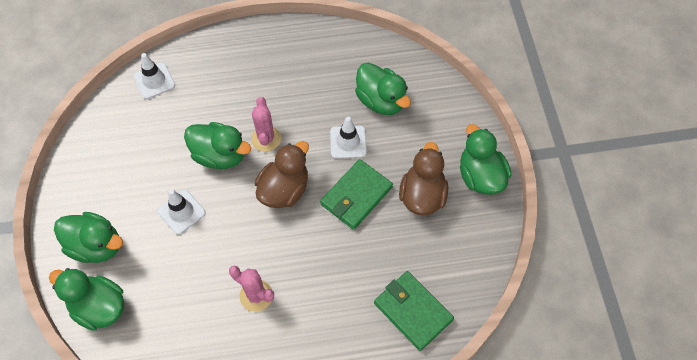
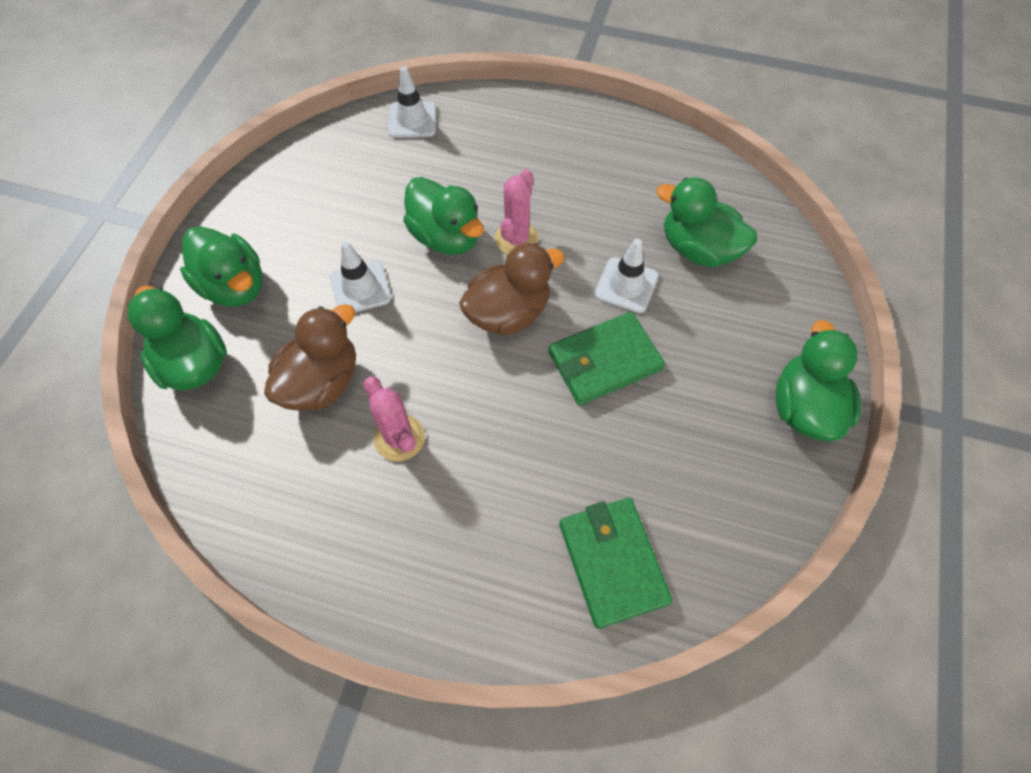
camera: 25 degrees right, 0 degrees up
(381, 101) = (698, 249): green duck -> green duck turned 135 degrees clockwise
(422, 195) = (702, 399): brown duck -> brown duck (322, 382)

